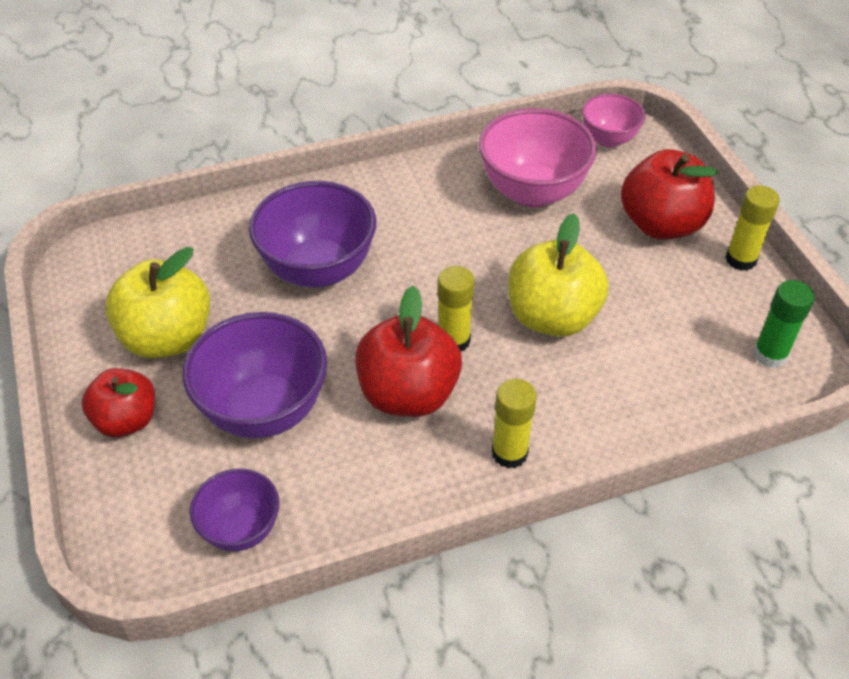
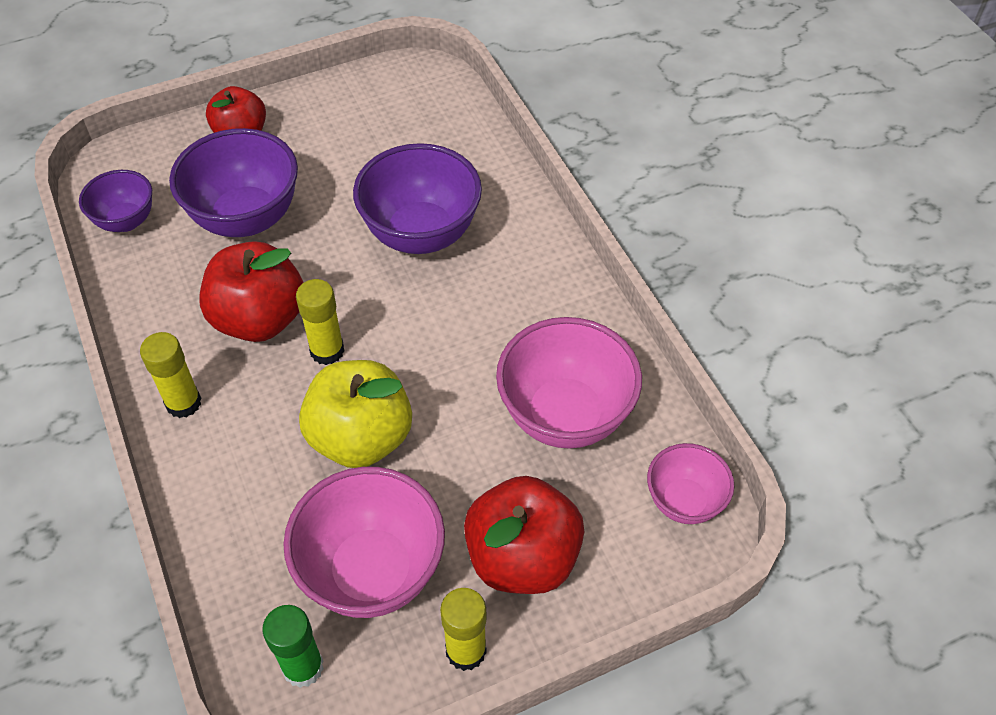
camera: 85 degrees right, 5 degrees up
(167, 338) = (330, 143): yellow apple -> none
(681, 311) = (372, 572): none -> pink bowl

